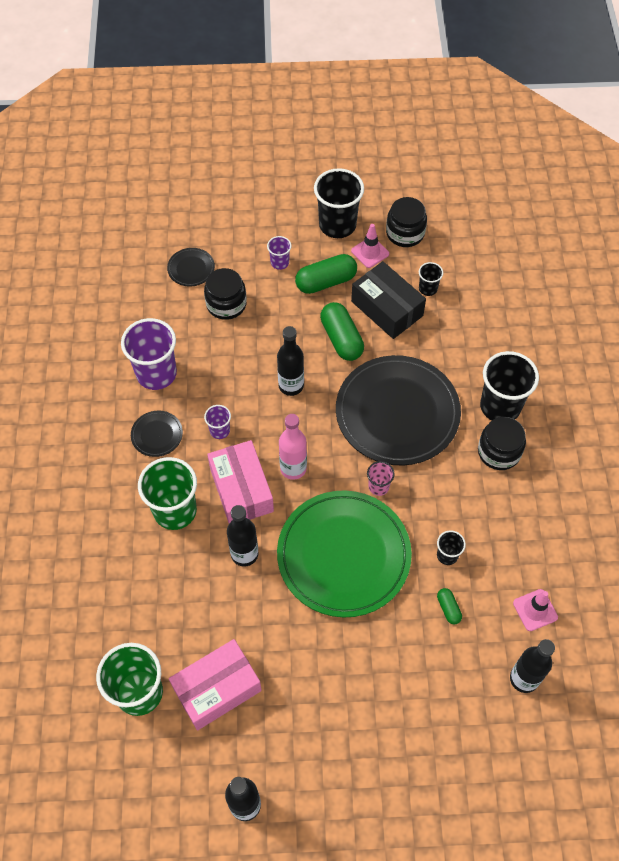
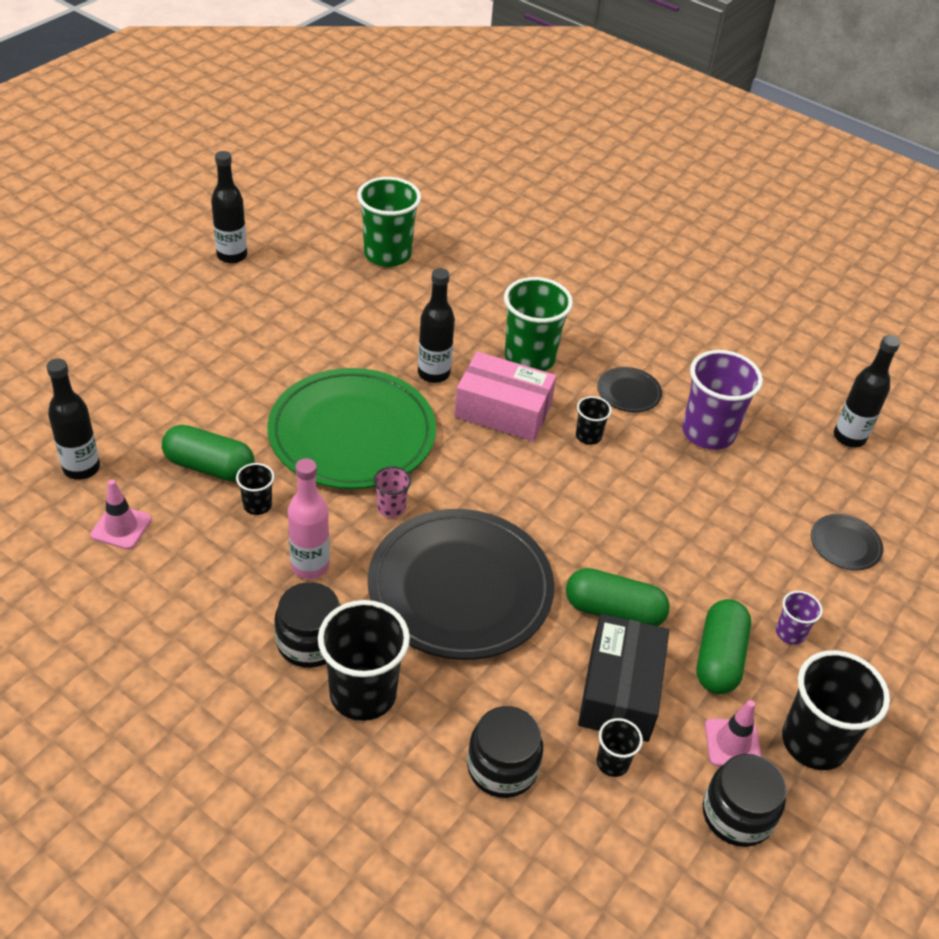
camera: 125 degrees right, 15 degrees down
(217, 689) = (336, 291): pink box -> none
(220, 430) = (588, 436): purple cup -> black cup
(226, 304) = (761, 542): black jar -> black jar (502, 767)
(291, 386) = (590, 523): black bottle -> black bottle (849, 437)
(293, 468) = (485, 460): pink bottle -> pink bottle (310, 566)
(386, 308) = (619, 690): black box -> black box turned 75 degrees counterclockwise
(448, 608) = (209, 466): green capsule -> green capsule, size x2.01

